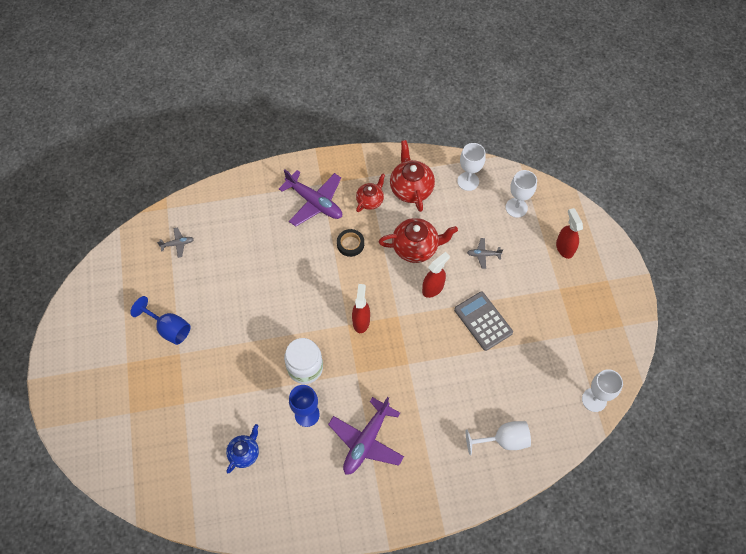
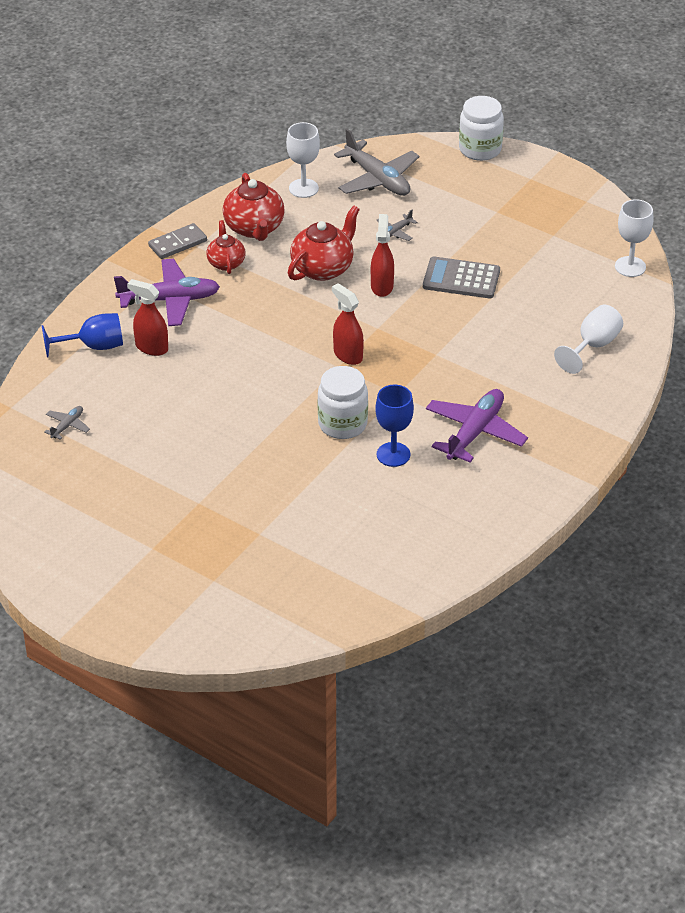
camera: 45 degrees left, 20 degrees down
(169, 328) = (158, 493): blue goblet -> blue goblet (93, 346)
(244, 453) = (374, 523): blue teapot -> none
(350, 244) = (254, 307): black tape -> none
(360, 166) = (178, 243): none -> grey domino
(366, 441) = (475, 432): purple plane -> purple plane turned 135 degrees counterclockwise
(411, 188) = (254, 228): red teapot -> red teapot turned 135 degrees counterclockwise
(516, 207) = (377, 179): white goblet -> grey plane
(564, 248) = (462, 180): red spray bottle -> red spray bottle (151, 347)
(601, 233) = (480, 149): none -> white jar

